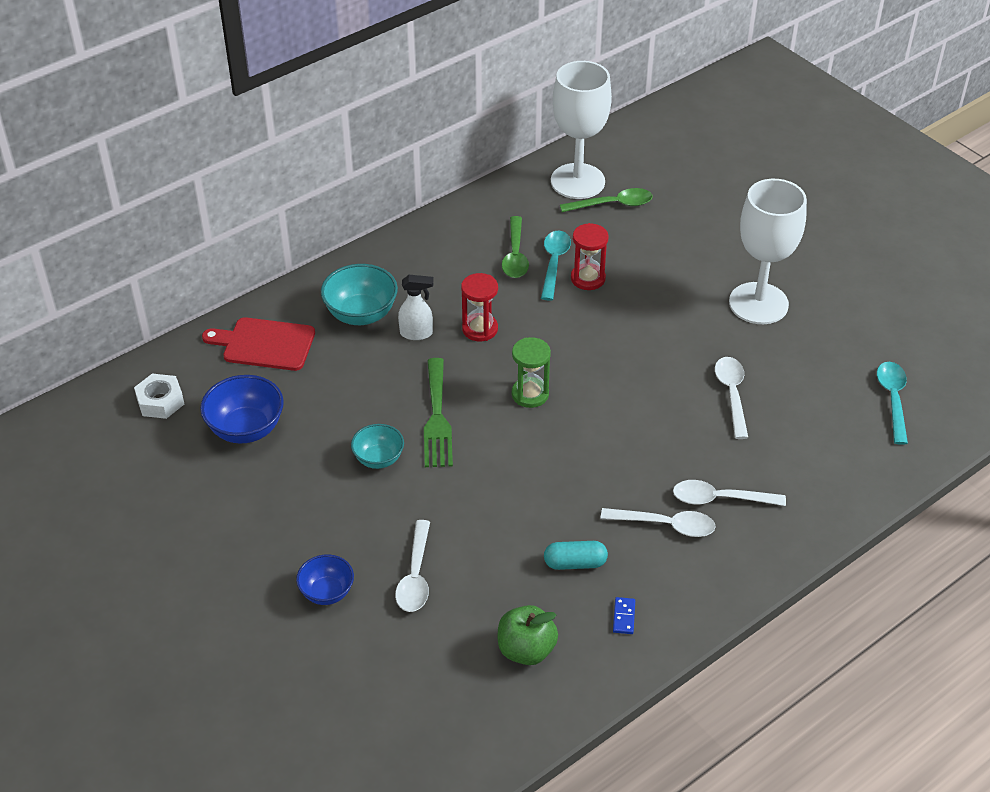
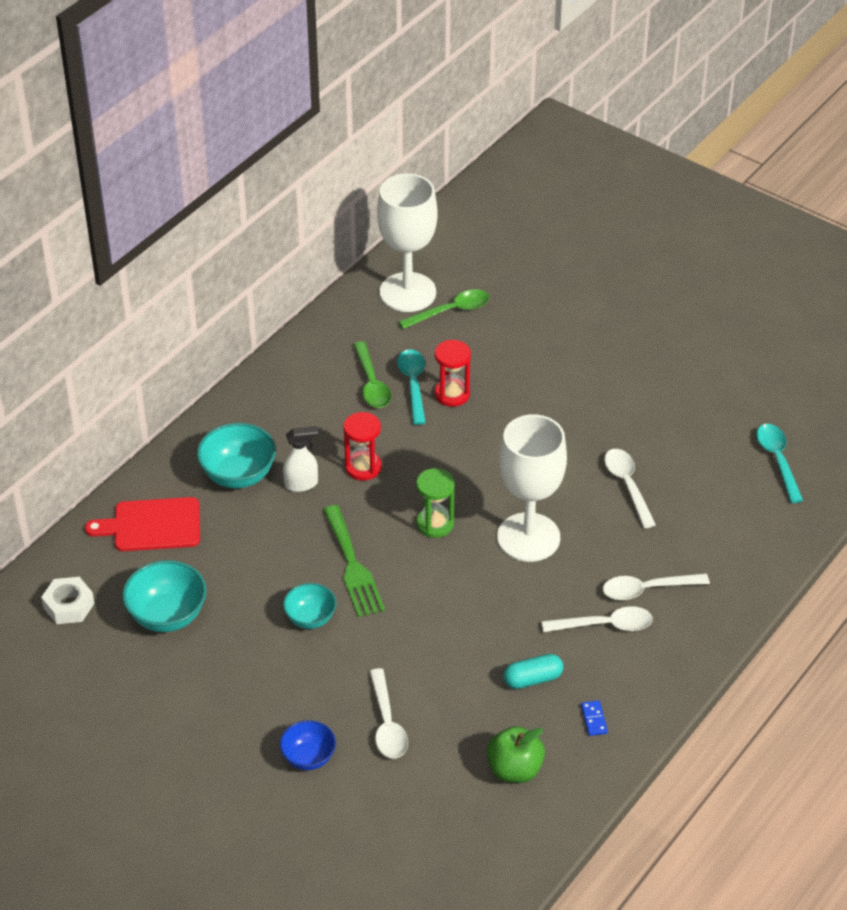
camera: 15 degrees left, 0 degrees up
(246, 429) = (167, 616): blue bowl -> turquoise bowl
(758, 303) = (625, 388): white goblet -> white goblet (528, 537)

